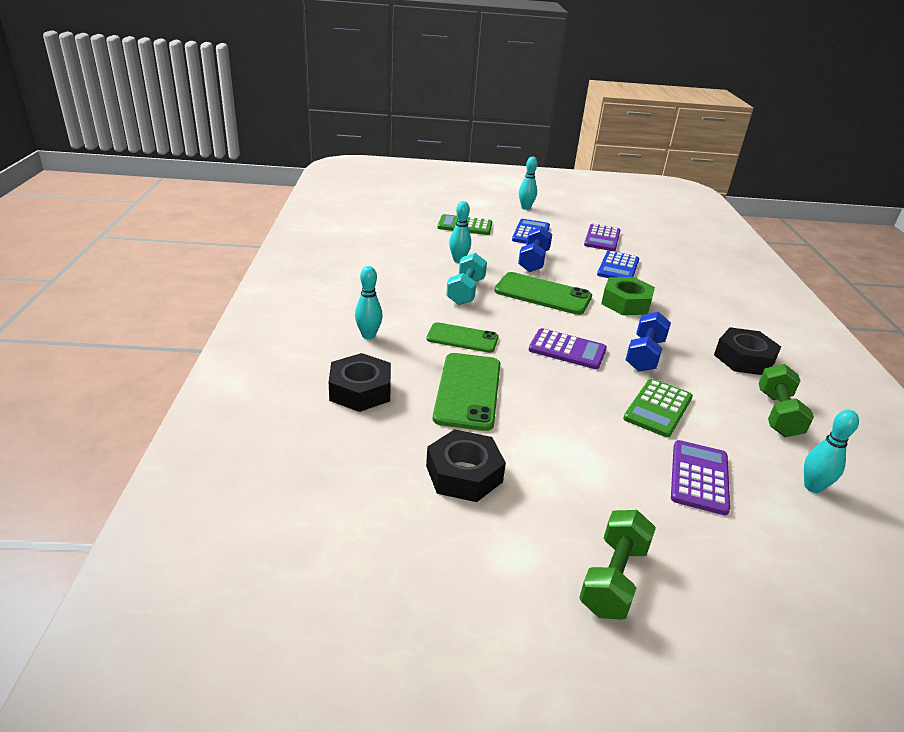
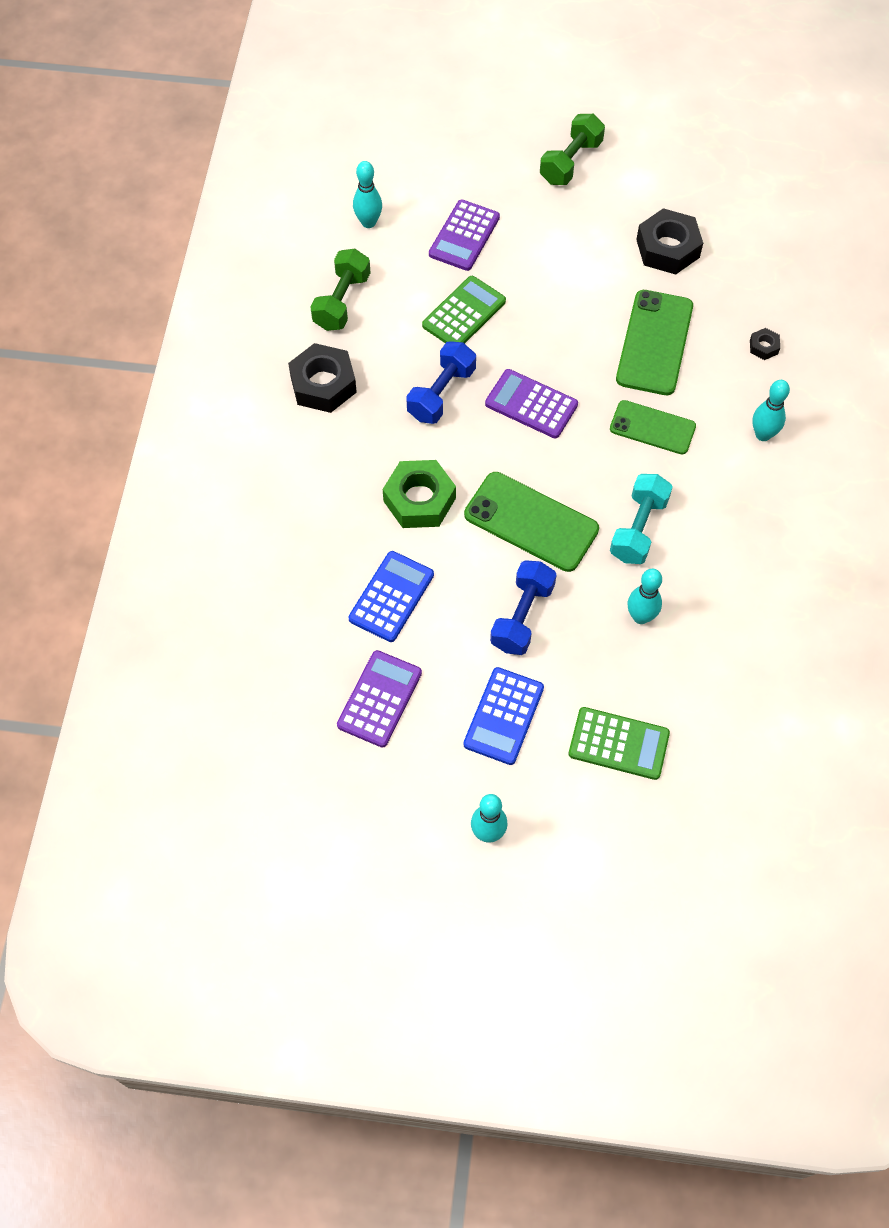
camera: 170 degrees left, 30 degrees up
(360, 390) = (763, 347): black nut -> black nut, size x0.47

